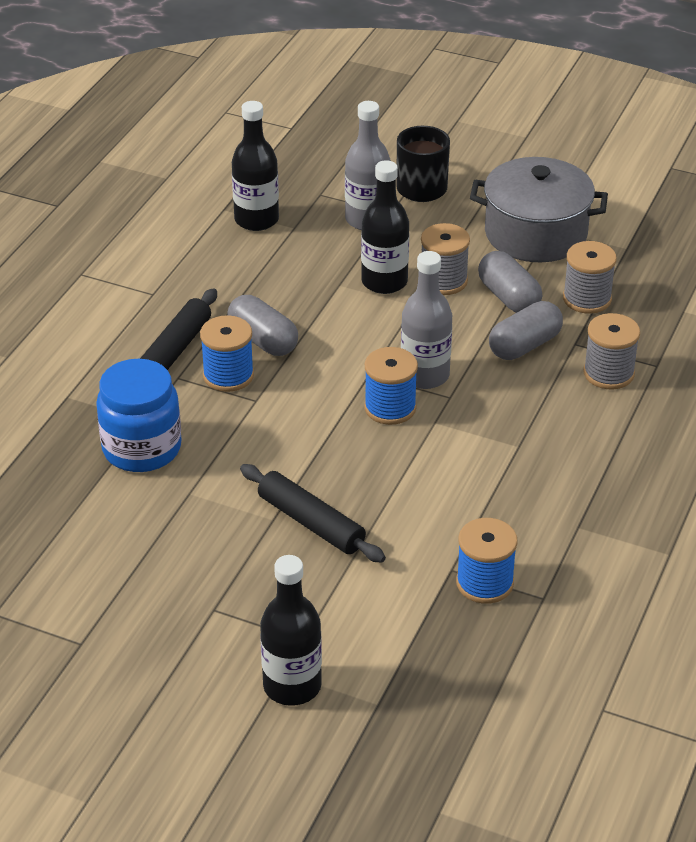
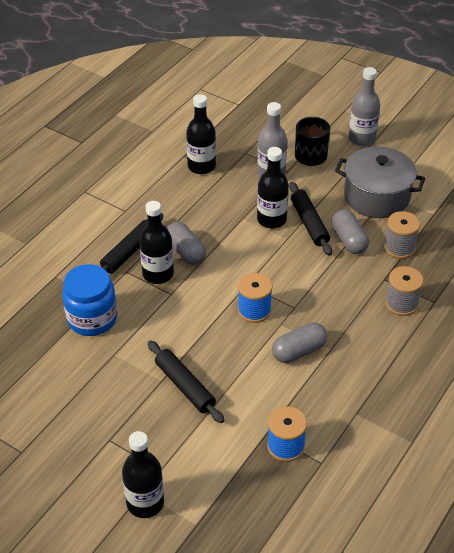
camera: 10 degrees right, 5 degrees up
(228, 375) = (158, 274): blue spool -> black bottle
(425, 375) = (282, 290): grey bottle -> grey bottle (361, 138)
(443, 281) = (309, 223): grey spool -> black rolling pin
(524, 345) = (351, 276): grey capsule -> grey capsule (299, 351)

